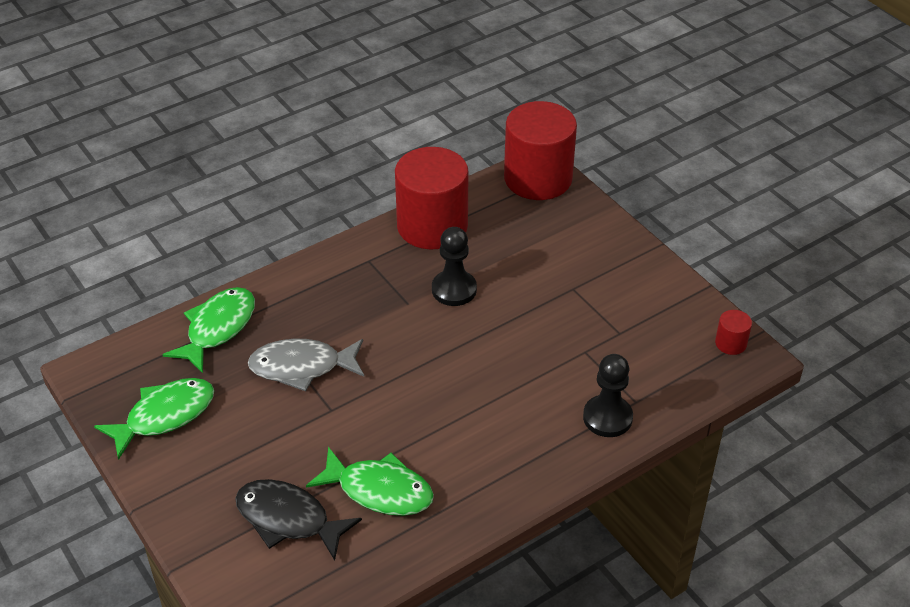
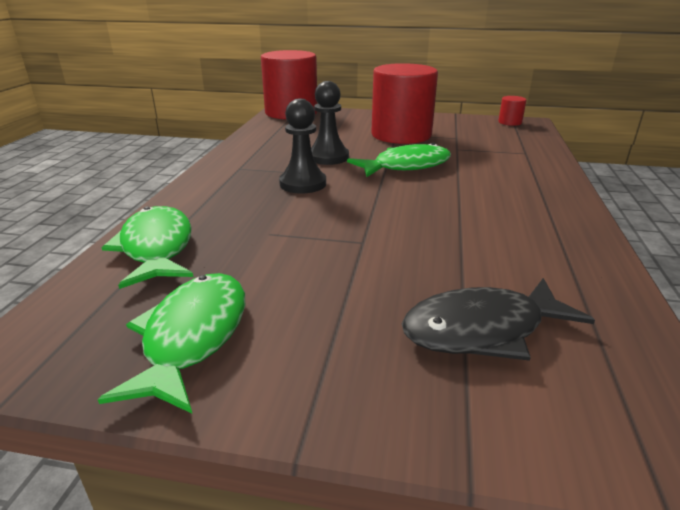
camera: 45 degrees left, 15 degrees down
(302, 367) = (288, 232): grey fish -> none
(379, 490) = (501, 262): green fish -> green fish (406, 166)
(432, 226) = (259, 143): red cylinder -> red cylinder (401, 135)
(607, 417) = (530, 163): black pawn -> black pawn (303, 184)

